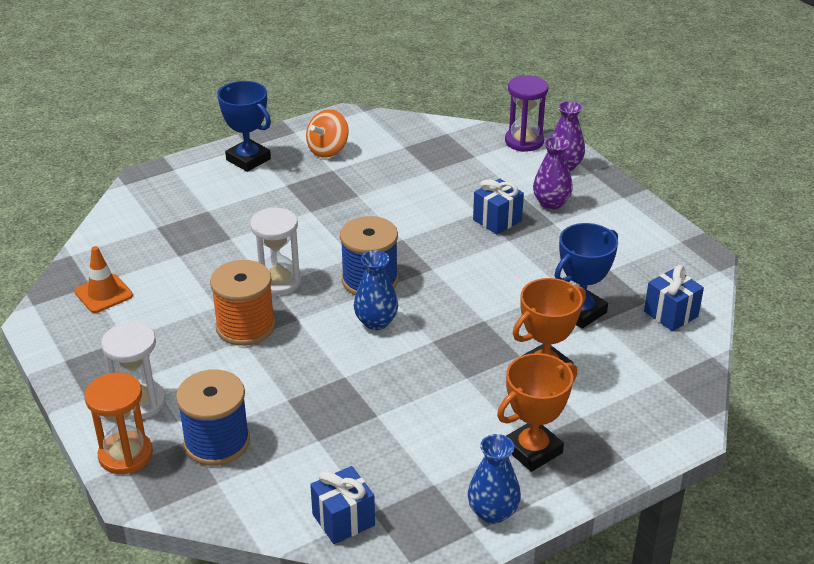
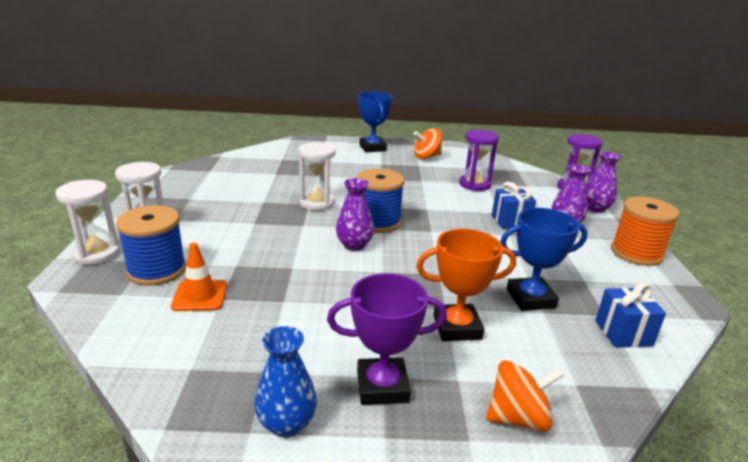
camera: 30 degrees right, 10 degrees down
(103, 294) = (211, 176): orange traffic cone -> orange traffic cone (200, 296)
(125, 455) = (96, 253): orange hourglass -> white hourglass
(245, 326) = (265, 217): orange spool -> orange spool (636, 253)
(343, 520) = (162, 363): blue gift -> none
(376, 322) = (354, 245): blue vase -> purple vase
(420, 178) = (474, 184): none -> purple hourglass
(532, 450) = (382, 386): orange trophy -> purple trophy
(643, 425) = (518, 417): none -> orange spinning top

